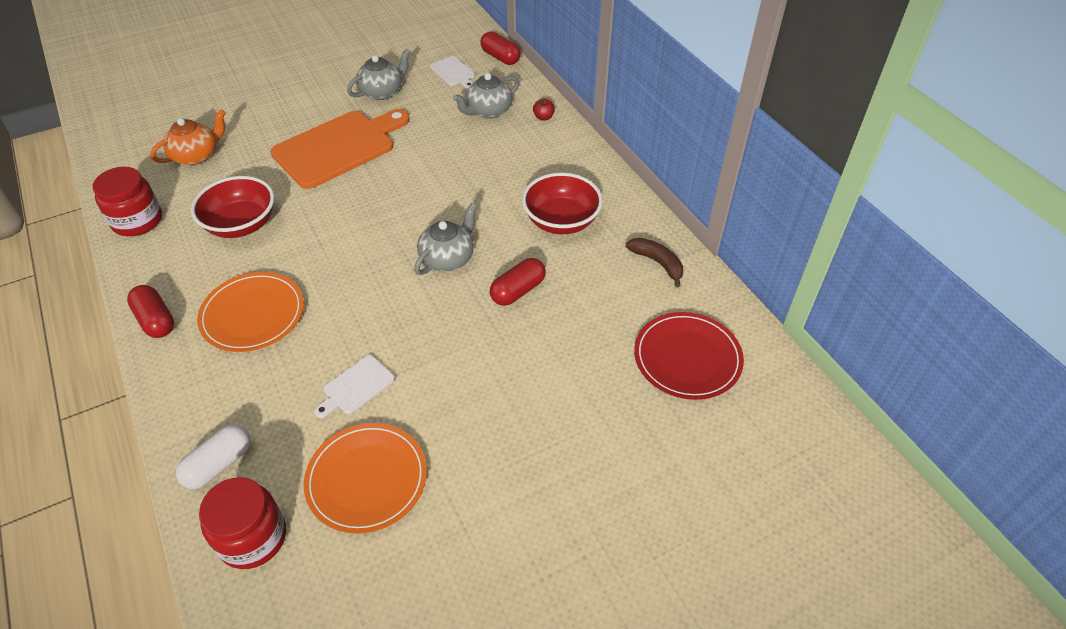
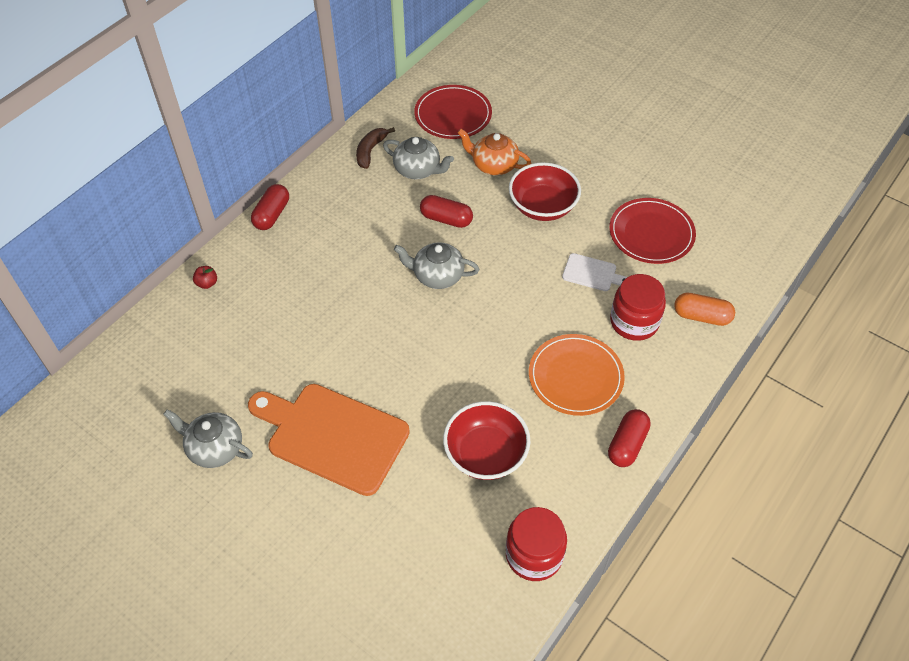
camera: 115 degrees left, 5 degrees up
(197, 155) = (411, 572): orange teapot -> orange teapot (493, 165)
(219, 464) = (701, 316): white capsule -> orange capsule
(252, 538) = (728, 269): red jar -> red jar (634, 322)
(366, 479) = (651, 233): orange plate -> red plate
(453, 73) = (150, 395): white cutting board -> none
(488, 111) = (214, 332): grey teapot -> grey teapot (418, 170)
(500, 57) = (102, 363): red capsule -> red capsule (272, 215)
(561, 221) = (353, 220): red bowl -> red bowl (542, 207)

